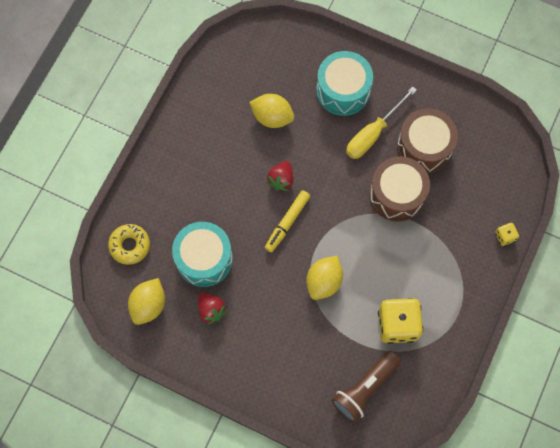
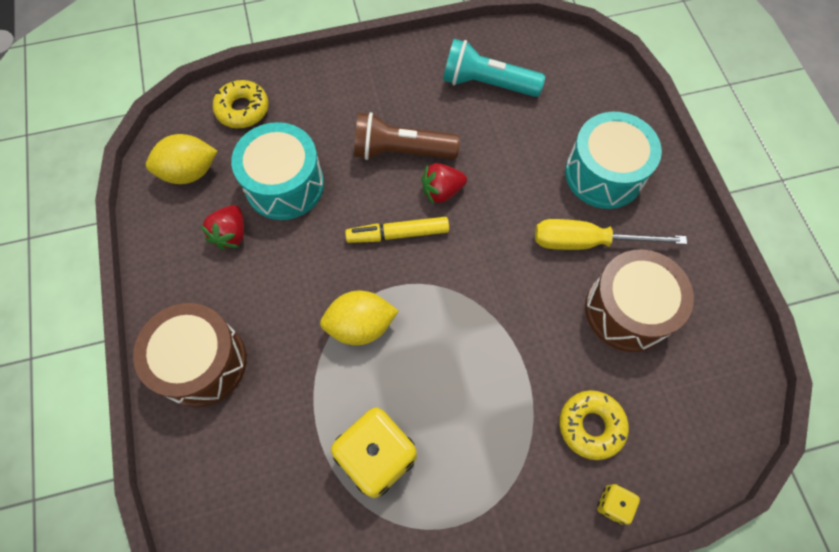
camera: 50 degrees right, 5 degrees down
(233, 99) = (487, 83): none -> turquoise flashlight
(272, 117) = (503, 131): yellow lemon -> none
(364, 388) = (260, 480): brown flashlight -> brown flashlight (401, 151)
(397, 195) = (540, 325): brown drum -> brown drum (202, 363)
(463, 215) = (591, 426): none -> yellow donut

